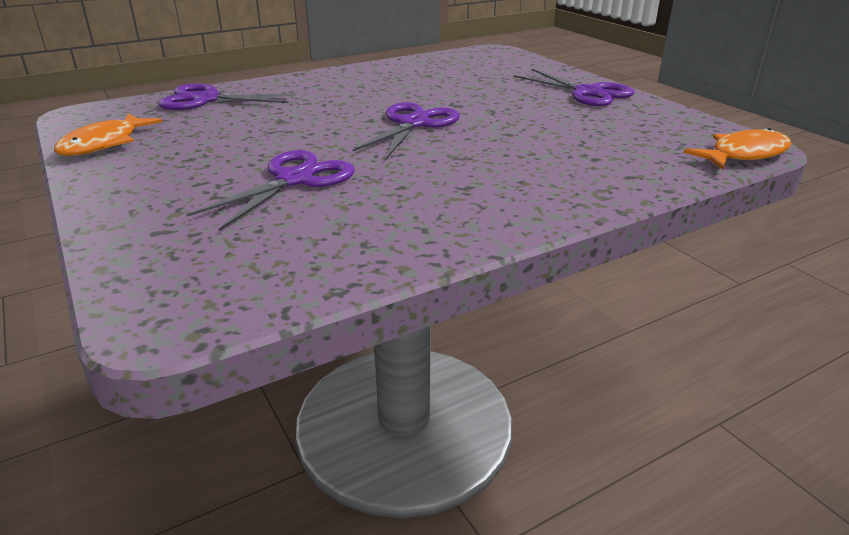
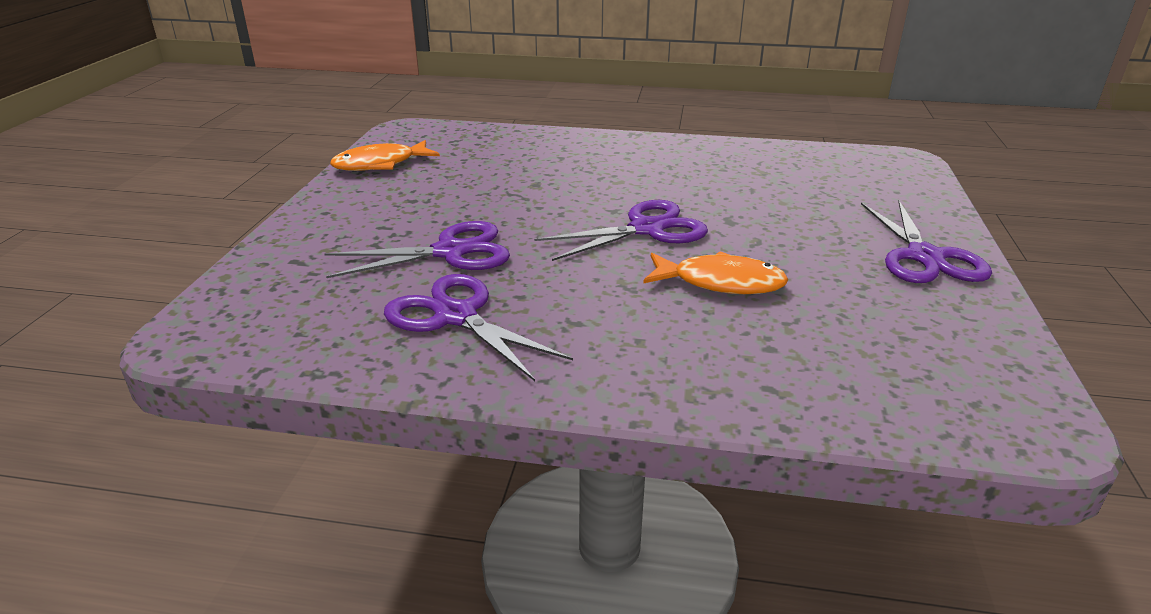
camera: 40 degrees right, 0 degrees up
(206, 99) = (512, 141): purple scissors -> purple scissors (456, 316)
(744, 154) = (992, 430): orange fish -> orange fish (720, 282)

